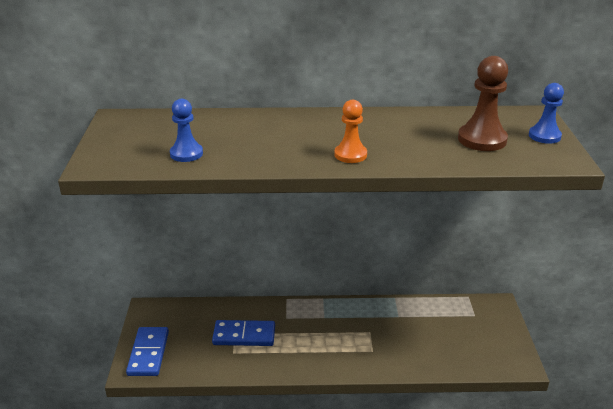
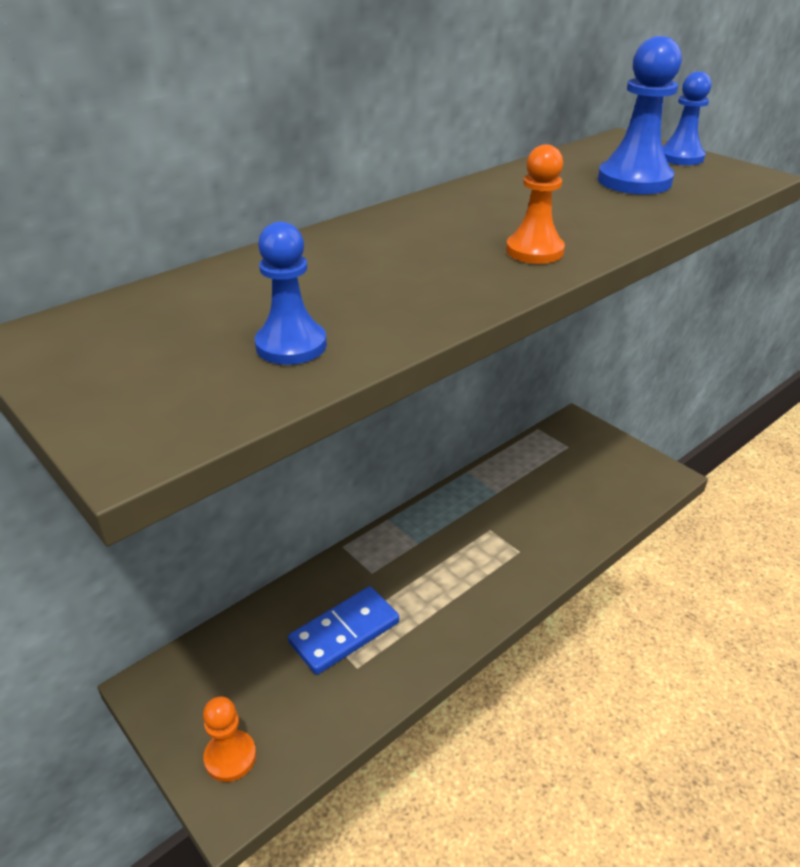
camera: 40 degrees left, 5 degrees up
(148, 353) = (230, 757): blue domino -> orange pawn
(482, 139) = (634, 181): brown pawn -> blue pawn

